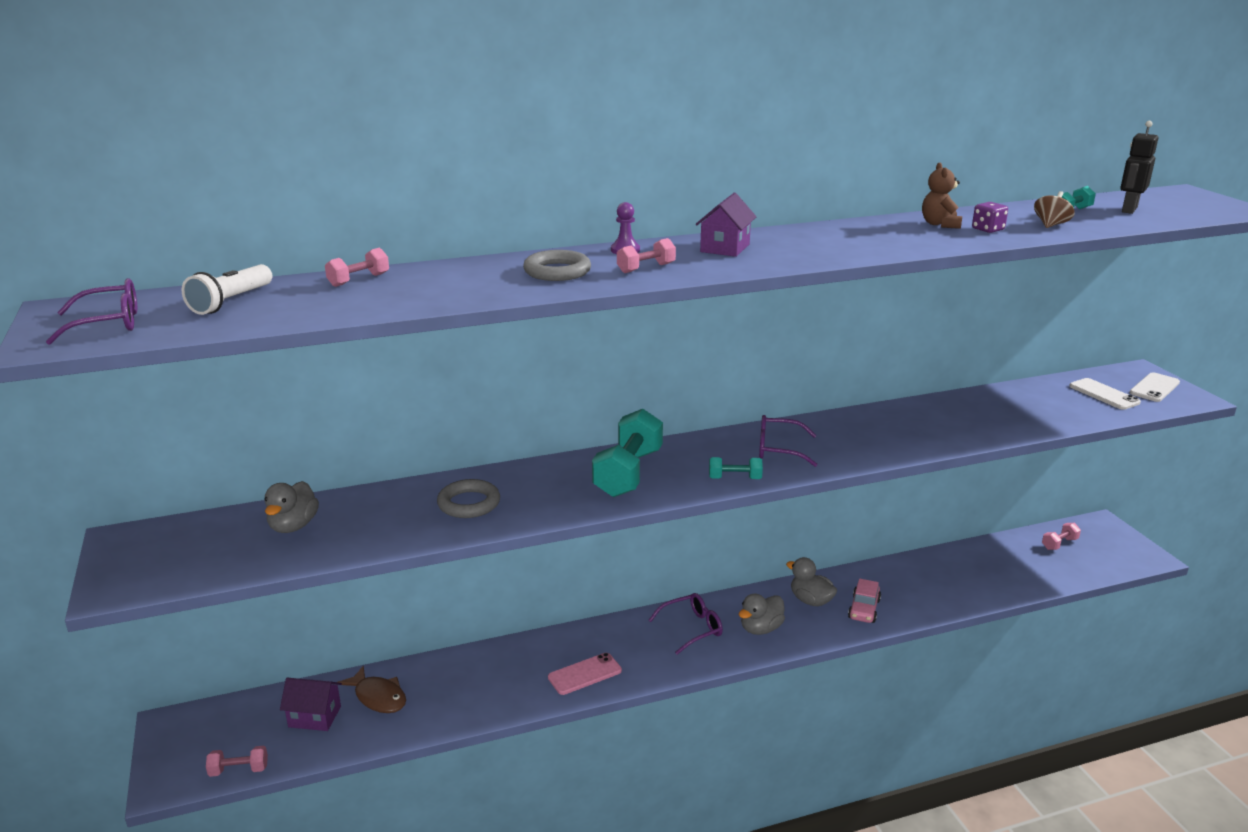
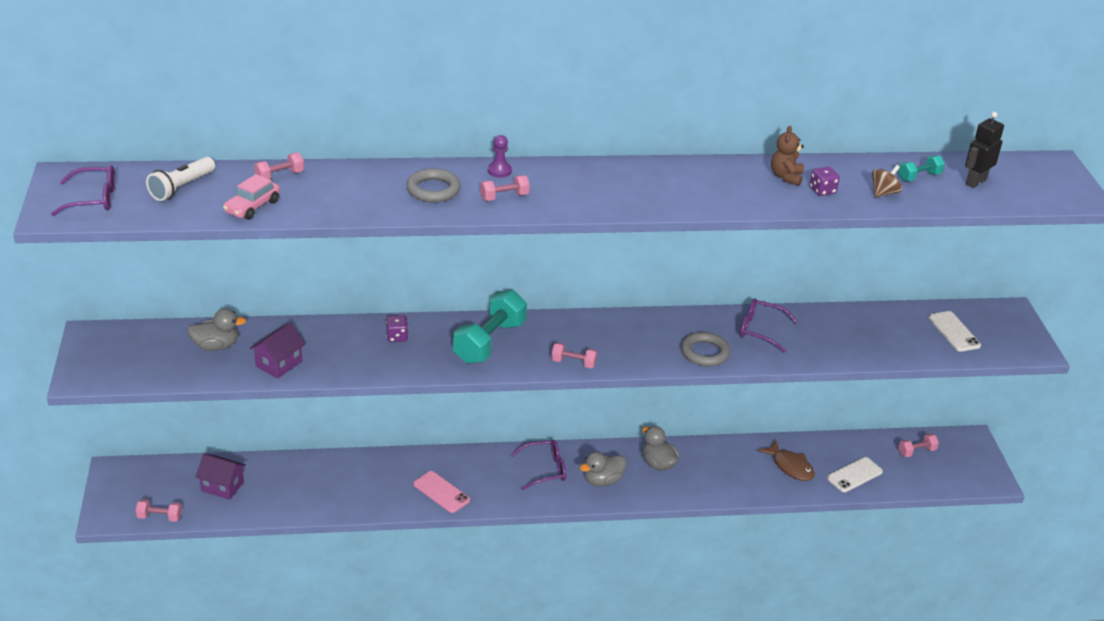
camera: 10 degrees right, 10 degrees up
(293, 526) = (216, 346): grey duck -> grey duck turned 120 degrees counterclockwise
(378, 697) = (274, 480): brown fish -> brown fish (790, 466)
(469, 503) = (353, 349): grey ring -> grey ring (705, 353)
(517, 484) = (397, 337): none -> purple dice
(585, 674) = (441, 492): pink phone -> pink phone turned 60 degrees clockwise
(725, 248) = (582, 180): purple house -> purple house (279, 364)
(734, 478) = (573, 363): turquoise dumbbell -> pink dumbbell
(778, 449) = (625, 340): purple glasses -> purple glasses (760, 330)
(864, 609) = (700, 480): pink car -> pink car (252, 206)
(1154, 388) = (1008, 332): white phone -> white phone (854, 475)

